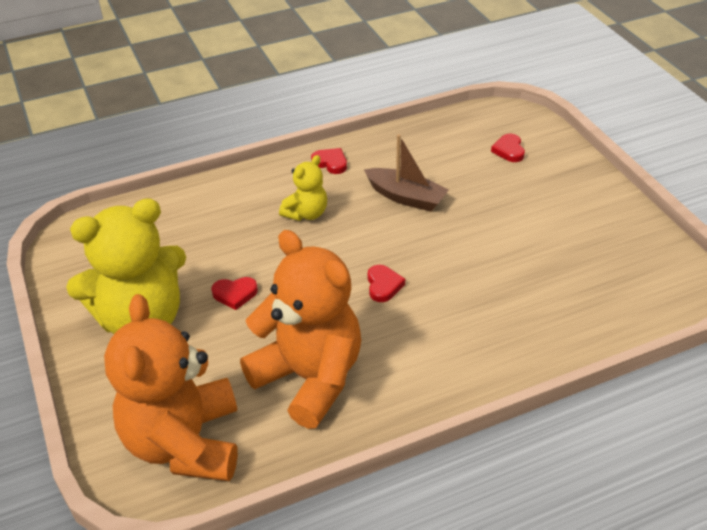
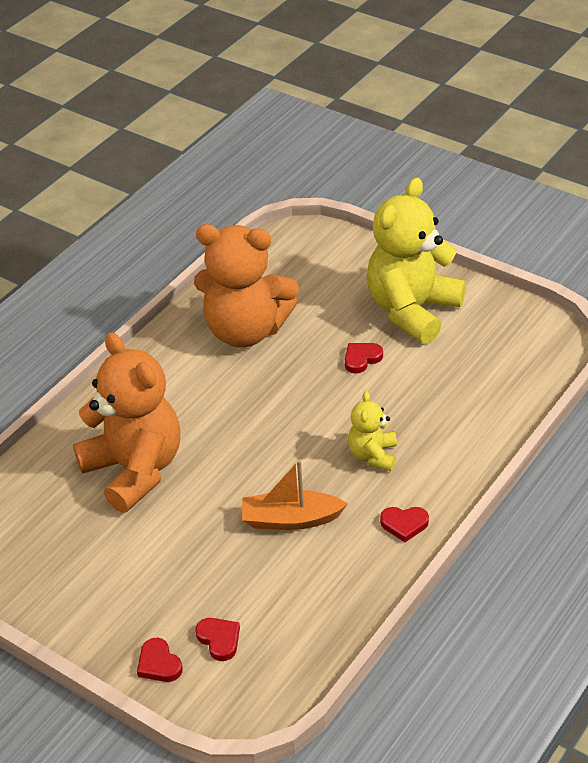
camera: 150 degrees right, 0 degrees up
(185, 443) = (295, 262): orange teddy bear -> orange teddy bear (135, 470)
(383, 285) = (244, 421): red heart -> red heart (159, 664)
(406, 197) = (291, 519): brown boat -> orange boat

